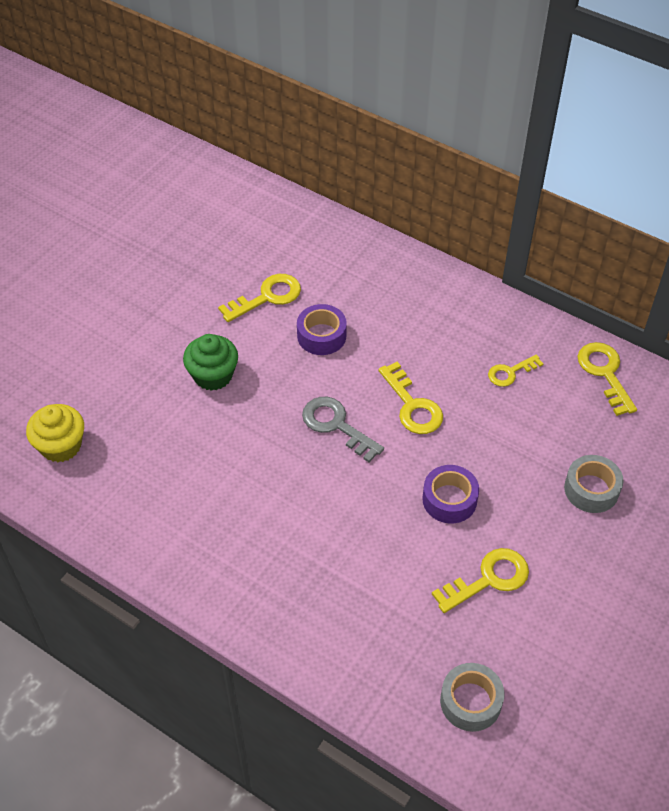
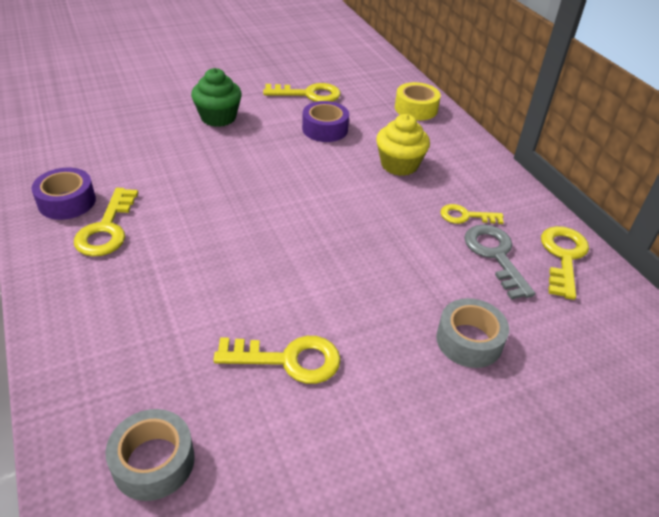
camera: 30 degrees right, 10 degrees down
(61, 446) = (70, 109): yellow cupcake -> yellow cupcake (399, 165)
(337, 426) = (275, 184): grey key -> grey key (495, 256)
(379, 263) = (416, 109): none -> yellow tape
(412, 405) = (353, 199): yellow key -> yellow key (107, 228)
(449, 499) = (316, 278): purple tape -> purple tape (67, 202)

